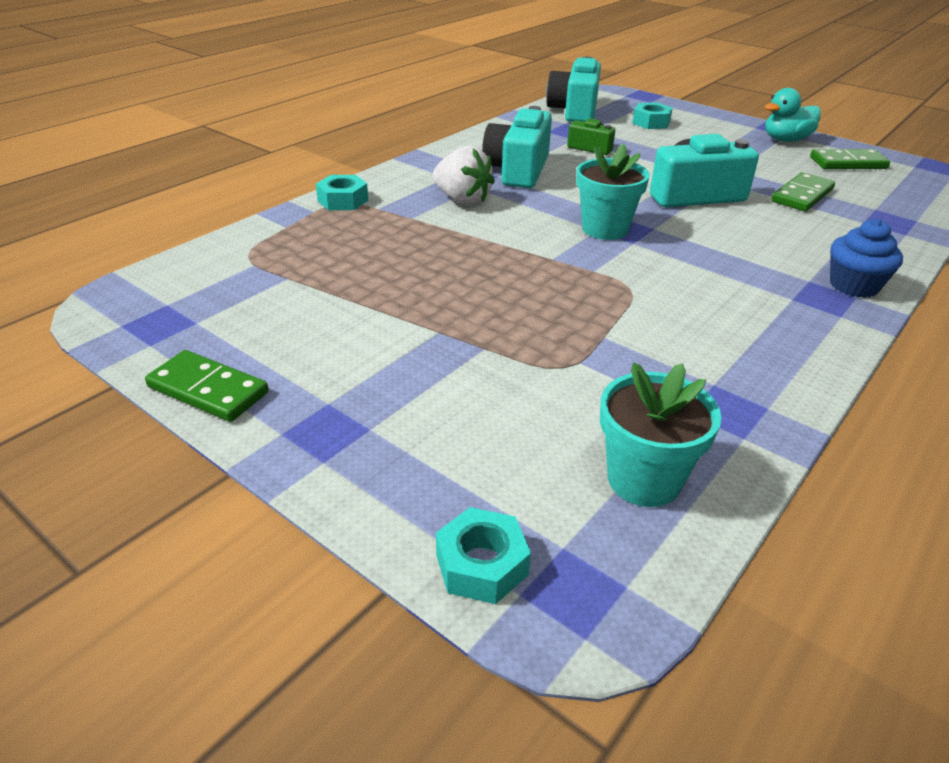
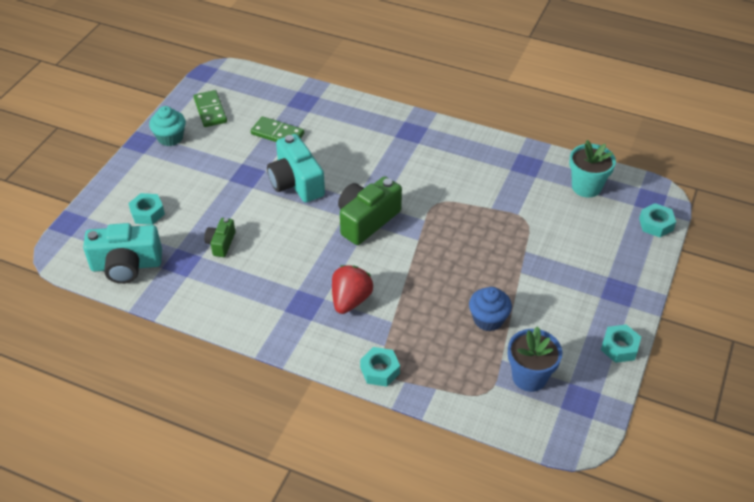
camera: 105 degrees left, 10 degrees up
(208, 390) = (619, 347): green domino -> turquoise nut
(238, 291) = (529, 377): none -> blue flower pot
(462, 200) = (350, 300): white strawberry -> red strawberry
(518, 170) = (283, 279): turquoise camera -> none
(605, 229) = (366, 220): turquoise flower pot -> green camera
(785, 140) = (170, 138): turquoise duck -> turquoise cupcake
(853, 286) = (393, 121): blue cupcake -> blue cupcake (488, 319)

